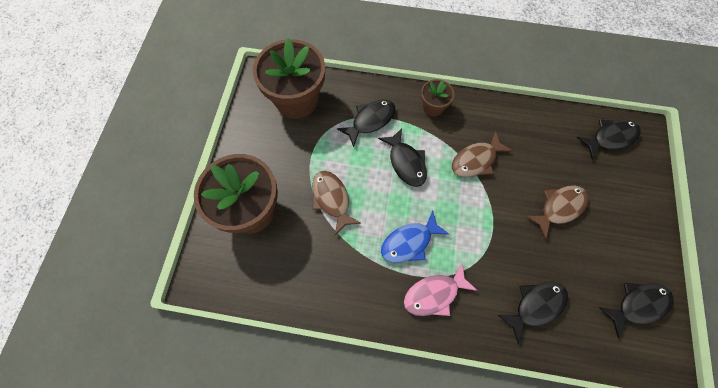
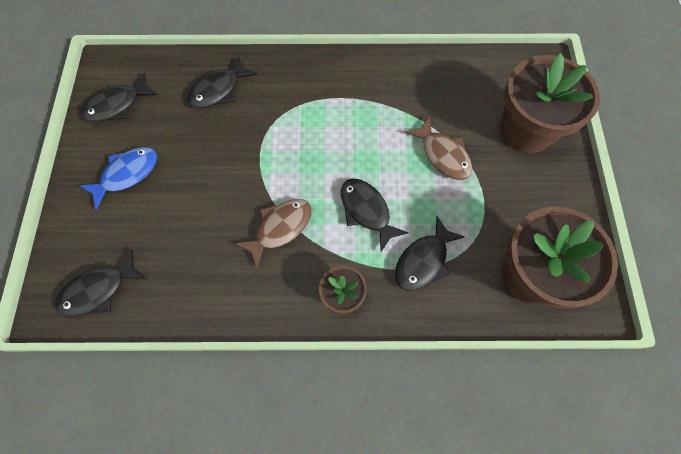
camera: 170 degrees right, 0 degrees up
(409, 242) = (349, 125): blue fish -> blue fish (126, 174)
(434, 294) = (317, 85): pink fish -> none
(559, 208) = (182, 186): brown fish -> none

